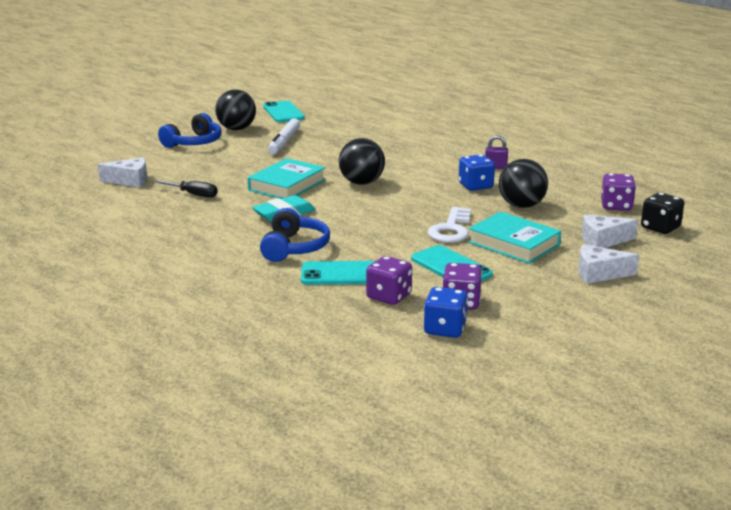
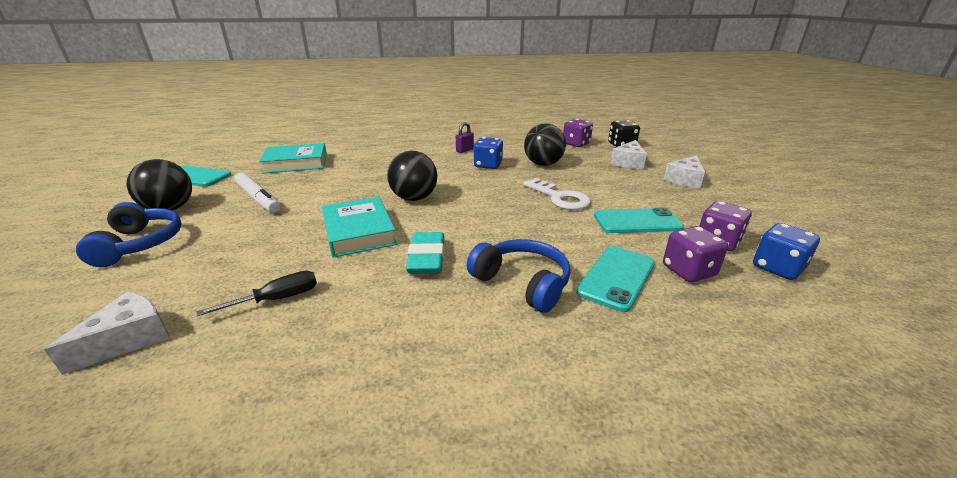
camera: 55 degrees left, 5 degrees up
(513, 244) = (609, 187): turquoise book -> turquoise book (296, 163)

